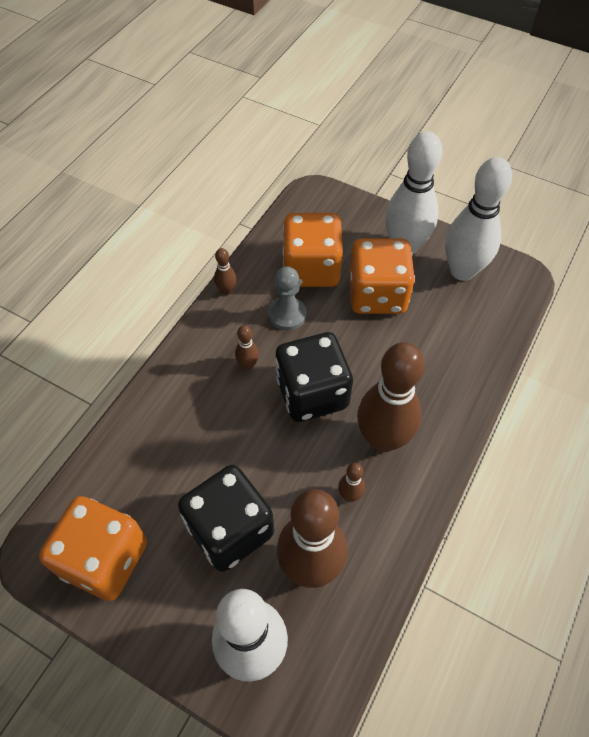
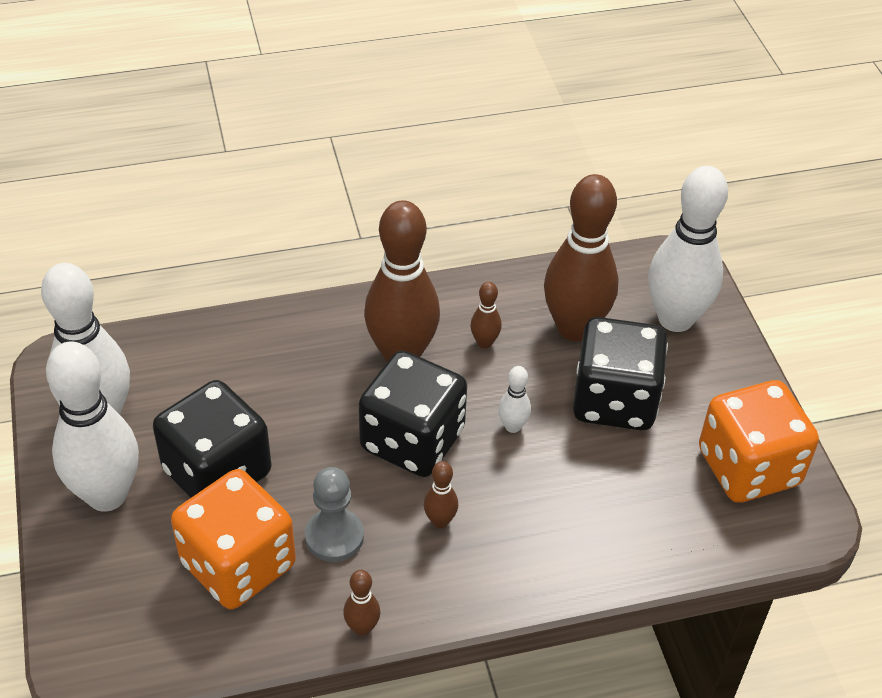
camera: 135 degrees left, 10 degrees down
(270, 452) = (512, 426): none -> white bowling pin
(377, 295) = (217, 472): orange dice -> black dice

